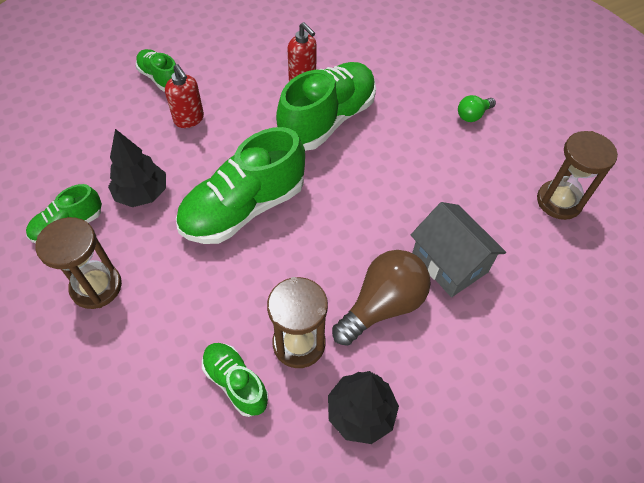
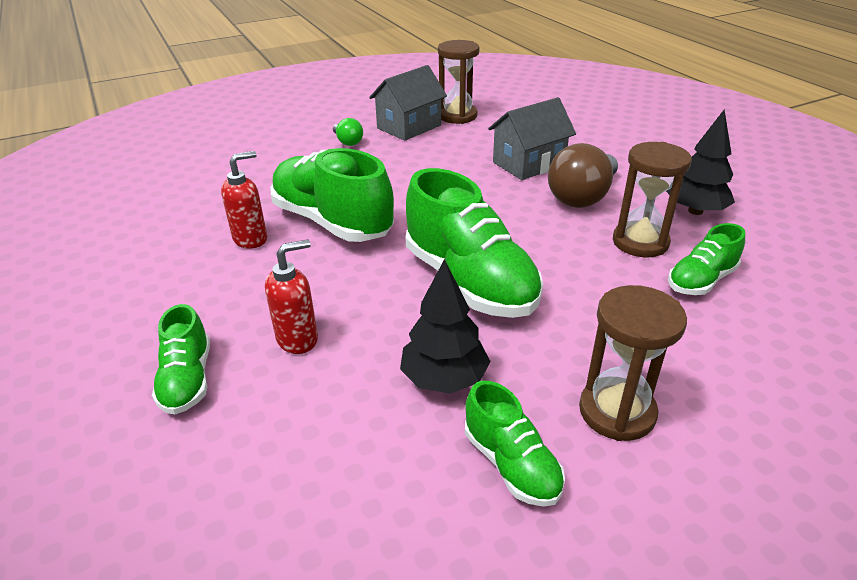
camera: 85 degrees left, 20 degrees down
(160, 78) = (187, 380): green shoe -> green shoe turned 60 degrees counterclockwise
(382, 305) = (582, 197): brown light bulb -> brown light bulb turned 105 degrees counterclockwise
(518, 160) = (409, 127): none -> grey house

